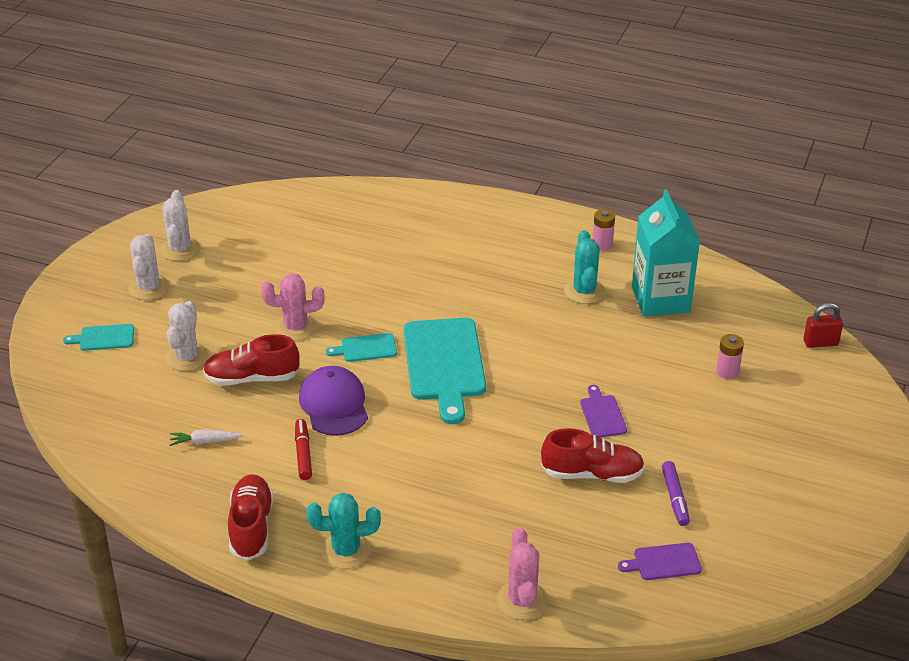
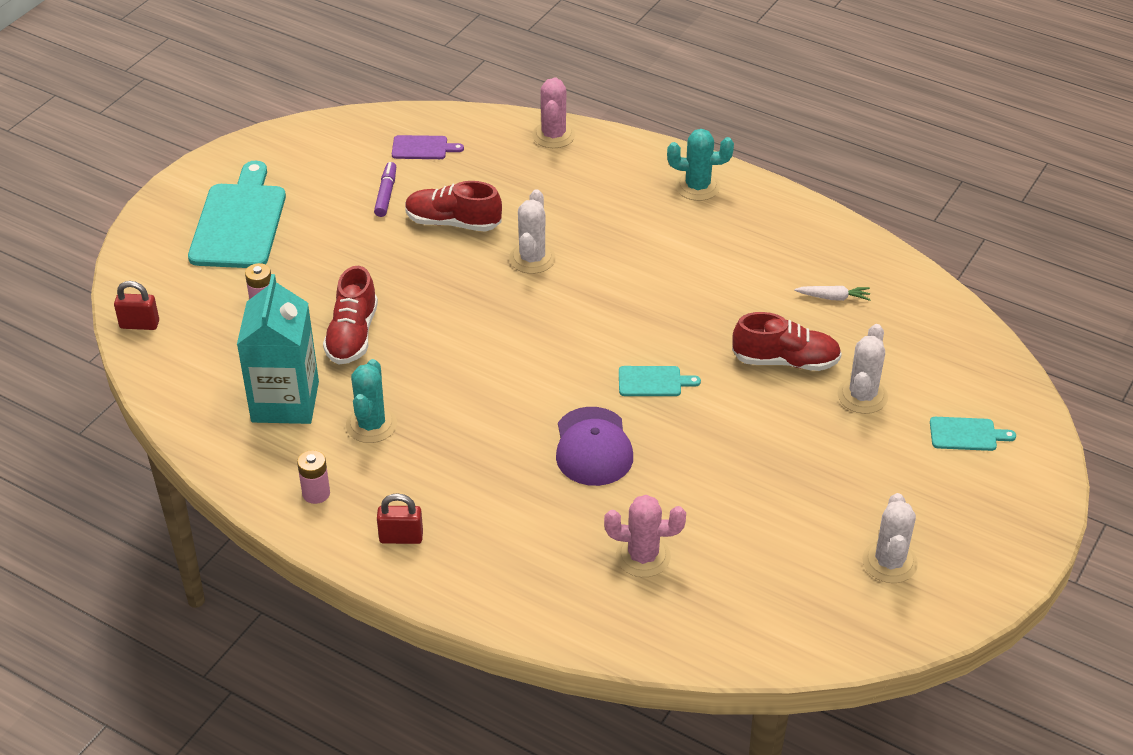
camera: 170 degrees left, 5 degrees up
(149, 288) = (923, 502): white cactus -> white cactus (532, 258)
(251, 527) = (783, 215): red shoe -> red shoe (352, 335)
(296, 327) = (733, 419): pink cactus -> pink cactus (643, 556)
(303, 454) = (732, 274): red marker -> none
(334, 405) = (696, 320): purple cap -> purple cap (593, 447)
(444, 364) = (567, 351): turquoise cutting board -> turquoise cutting board (239, 222)
(529, 227) = (401, 537): none -> red padlock
(602, 414) = (417, 276): purple cutting board -> none

